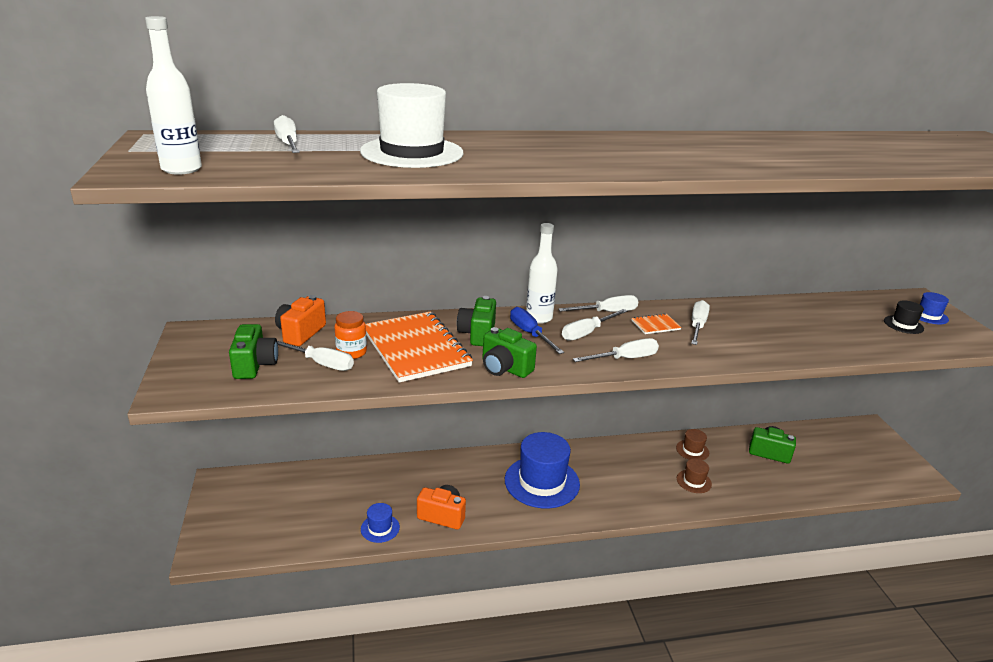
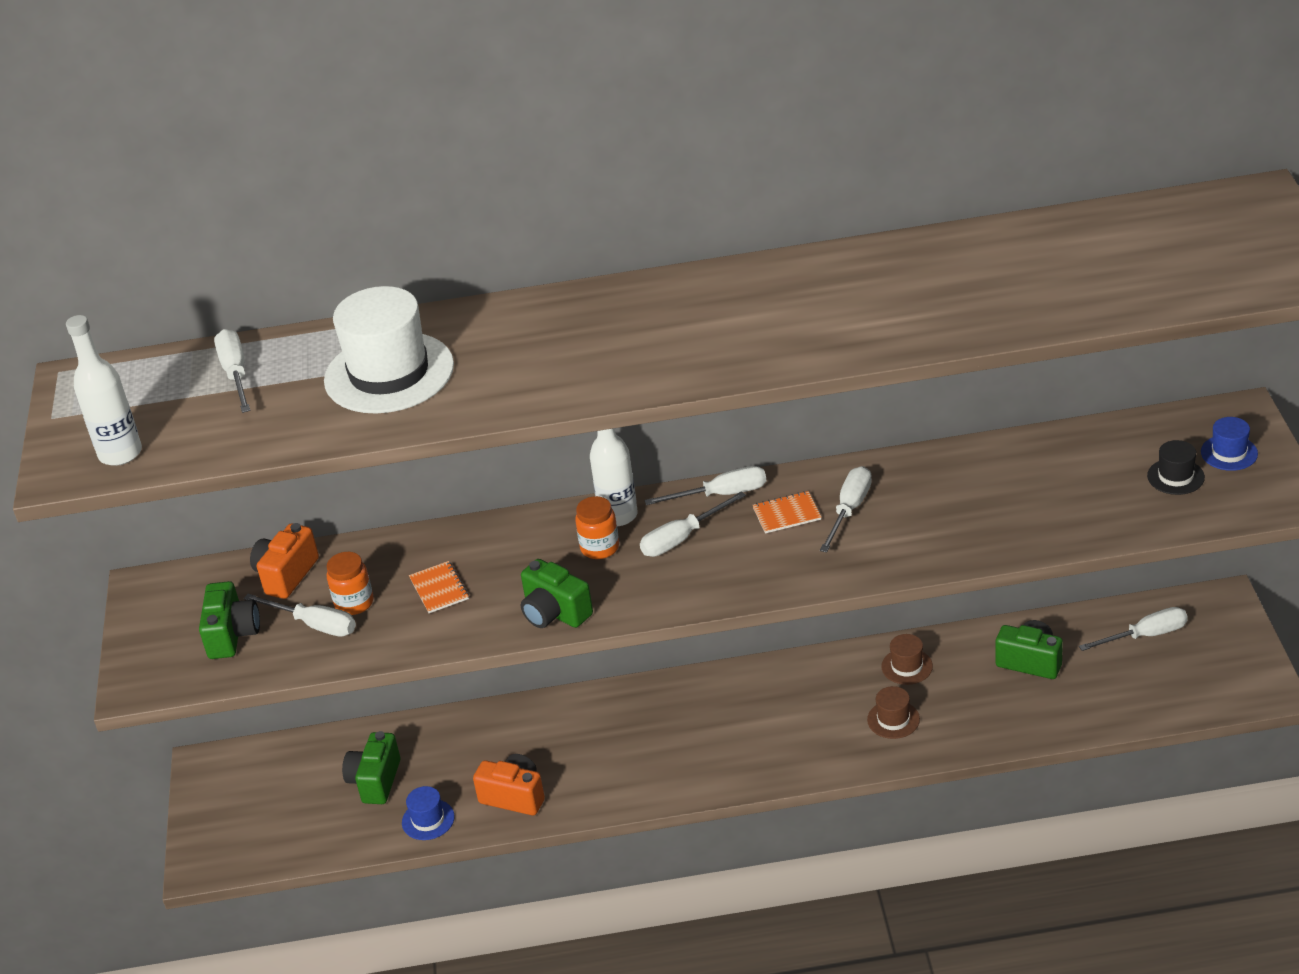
camera: 10 degrees right, 10 degrees up
(415, 348) = (439, 589): orange notebook -> orange notebook, size x0.42
(477, 334) = (526, 555): green camera -> green camera (375, 781)
(530, 334) = (600, 548): blue screwdriver -> orange jar
(542, 482) = (662, 735): blue hat -> none
(625, 359) = (723, 582): white screwdriver -> white screwdriver (1146, 635)

